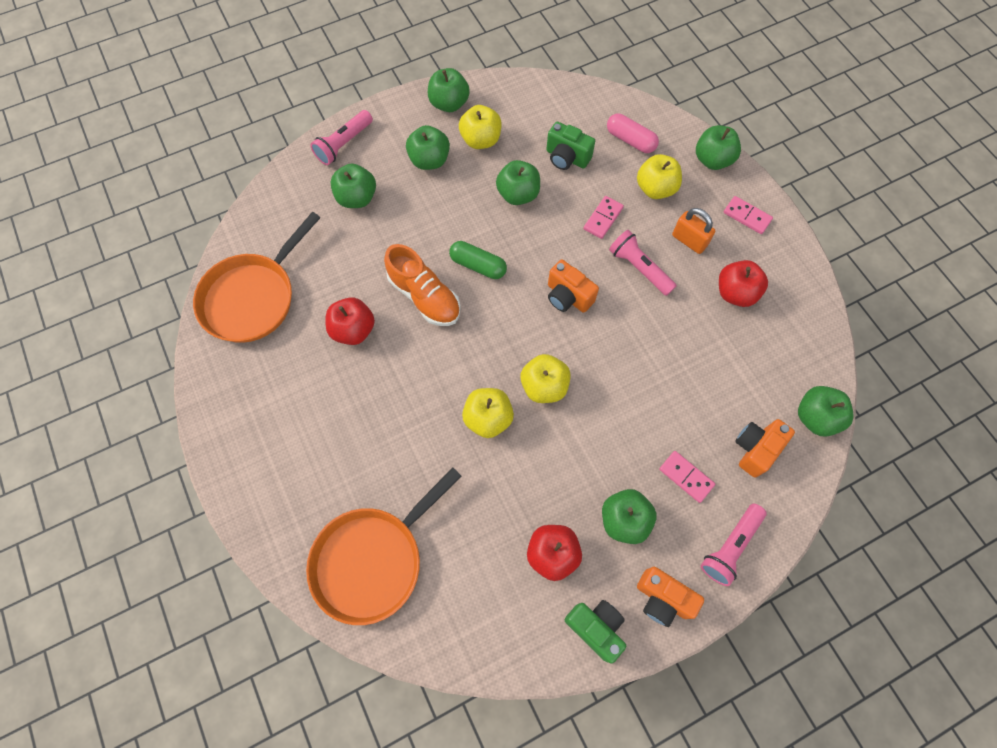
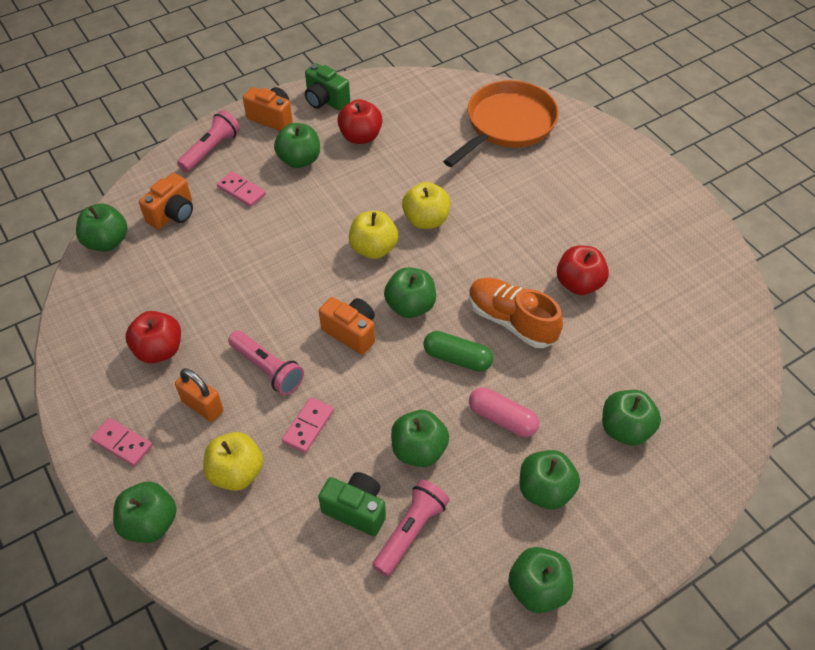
camera: 175 degrees right, 15 degrees down
(253, 298) = (699, 306): orange pan -> none
(344, 144) = (670, 506): pink flashlight -> pink flashlight (410, 531)
(481, 140) = (480, 529): yellow apple -> none
(513, 319) = (410, 306): none -> green apple
(630, 140) = (264, 546): pink capsule -> pink capsule (502, 418)

